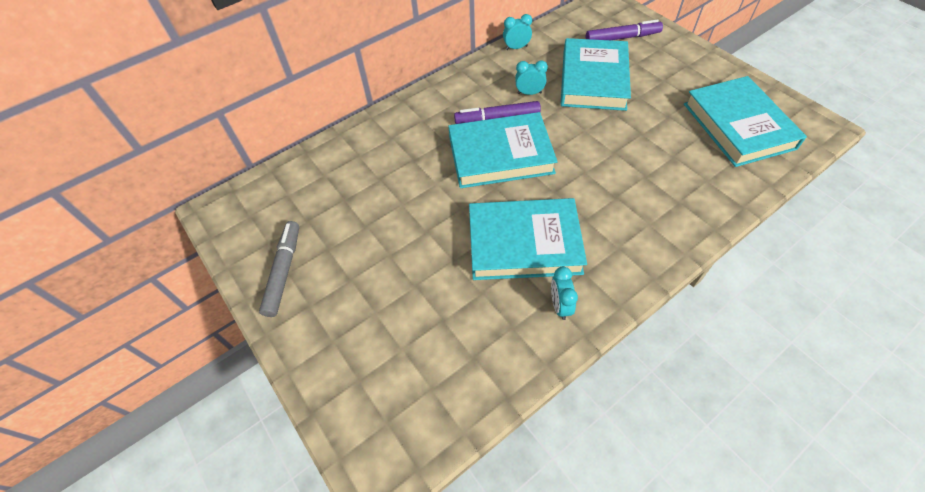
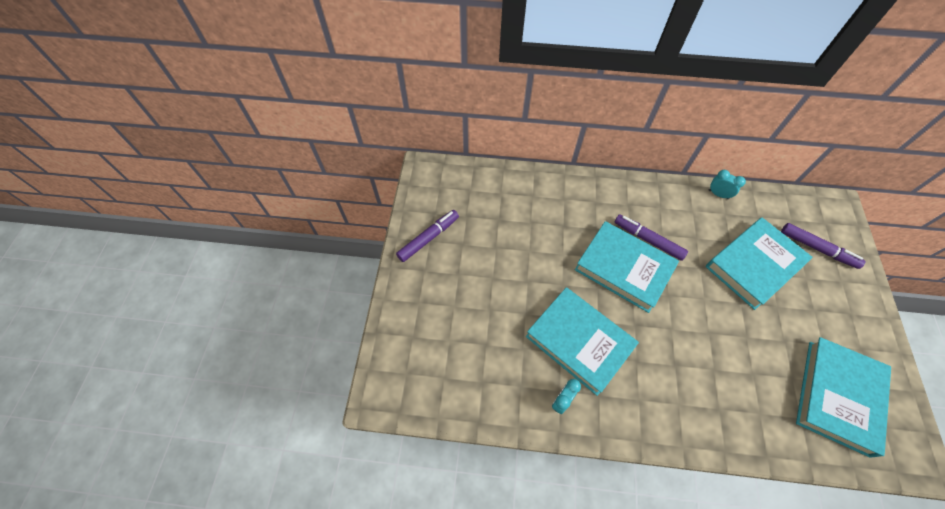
camera: 40 degrees right, 5 degrees up
(283, 271) = (428, 238): grey marker -> purple marker
(529, 93) = (691, 238): turquoise clock -> none

